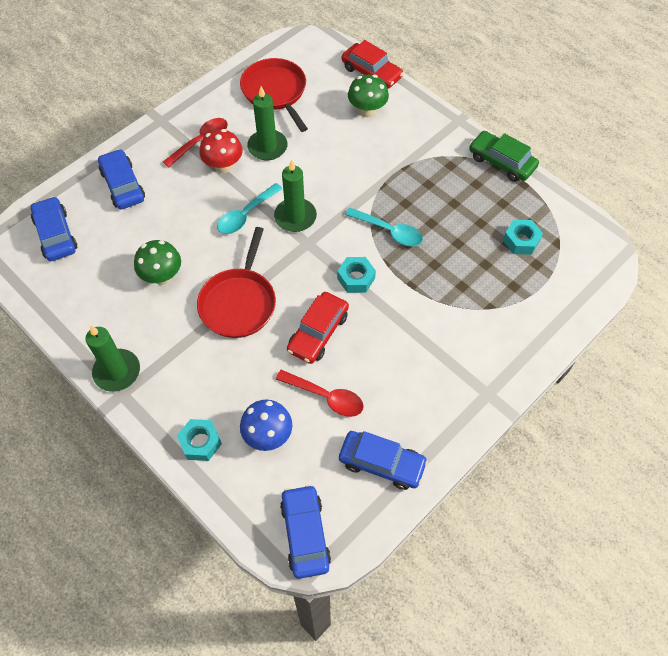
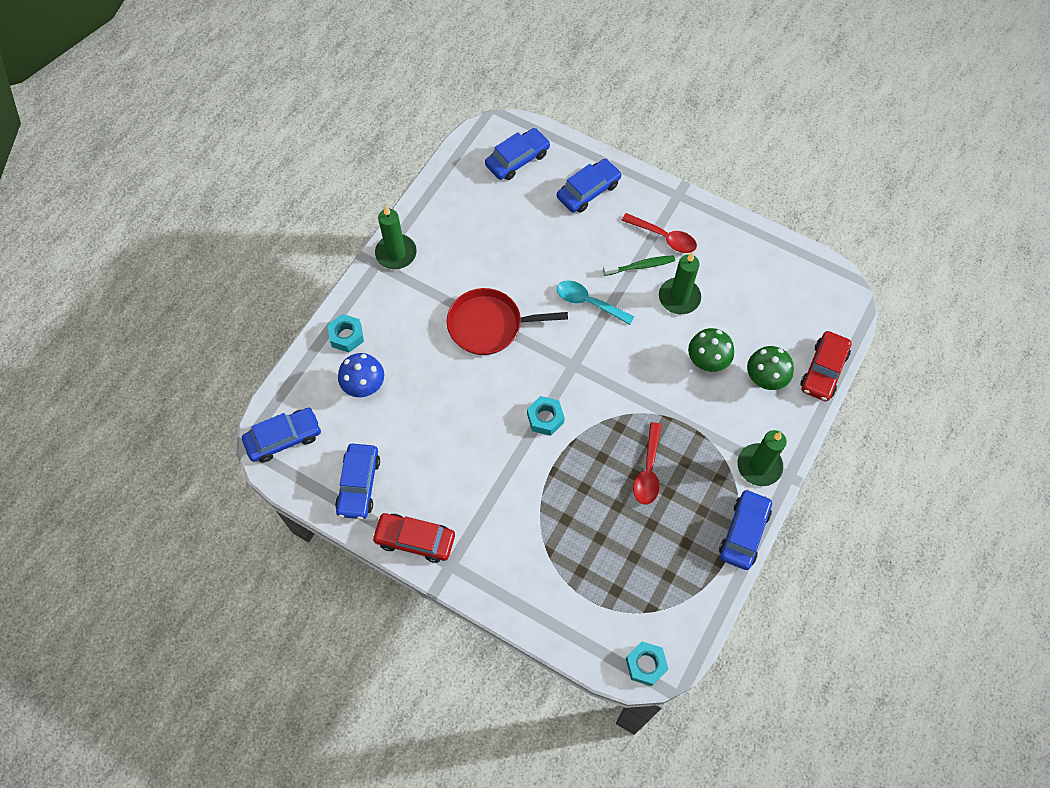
camera: 75 degrees right, 5 degrees up
(162, 276) = (499, 255): green mushroom -> green mushroom (707, 361)
(223, 166) = (640, 266): red mushroom -> green toothbrush
(275, 92) = (756, 284): red pan -> none
(295, 217) = (600, 346): green candle -> green candle (759, 466)
(318, 332) = (476, 400): red car -> red car (415, 539)
(326, 397) = (412, 423): red spoon -> red spoon (648, 470)
(389, 231) = (611, 436): turquoise spoon -> none
(501, 162) = (744, 532): green car -> blue car
(521, 241) = (641, 570): turquoise nut -> turquoise nut (645, 665)

